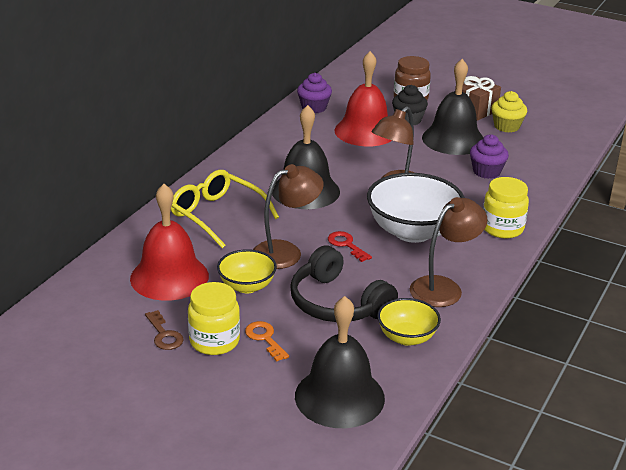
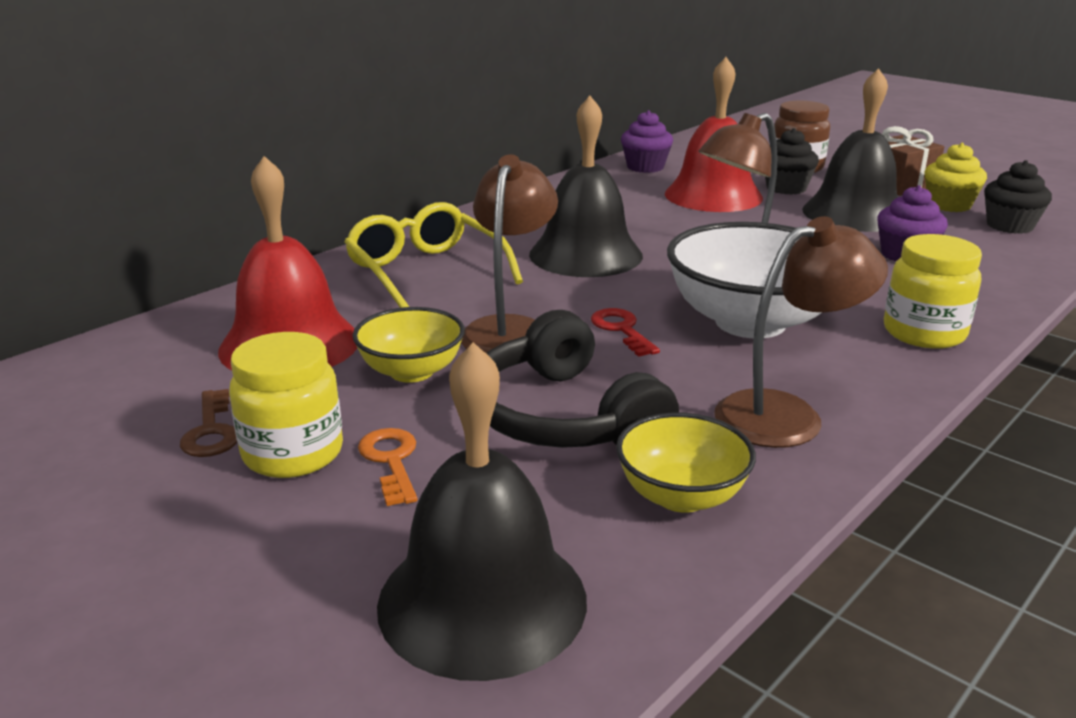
camera: 15 degrees right, 5 degrees down
(286, 252) = (510, 329): brown lamp -> brown lamp turned 60 degrees counterclockwise
(542, 141) = (1009, 226): none -> black cupcake

